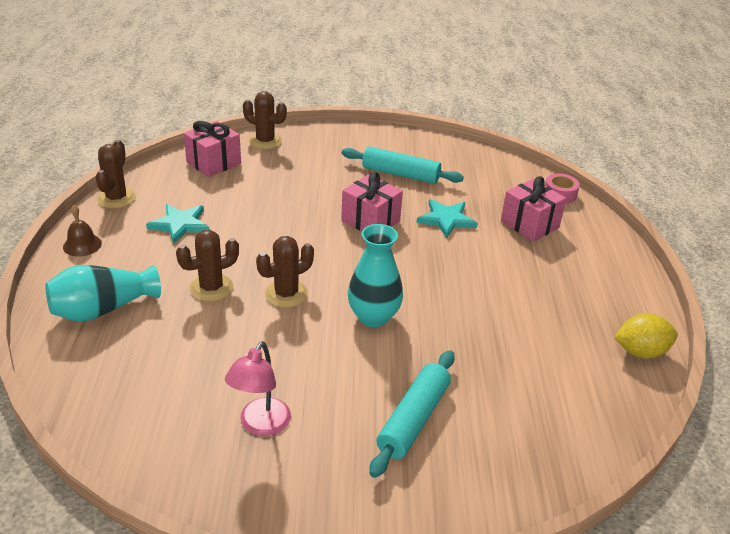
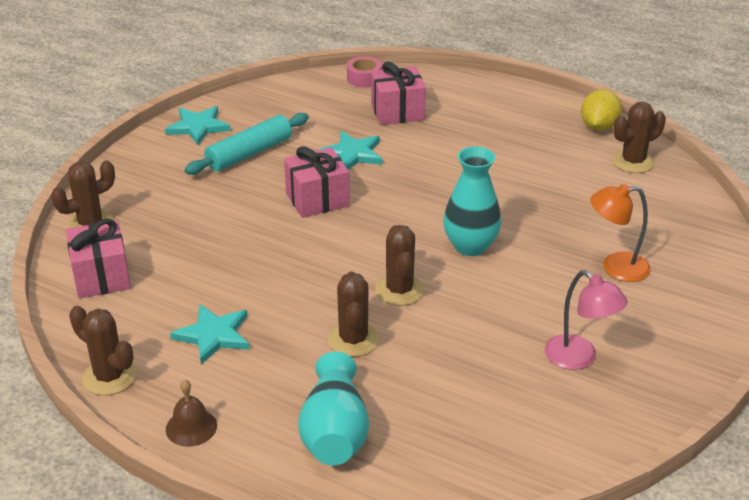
camera: 60 degrees left, 0 degrees up
(412, 144) = (198, 127): none -> turquoise star
(413, 419) = (615, 267): turquoise rolling pin -> orange lamp
(604, 392) = (633, 162): none -> brown cactus

